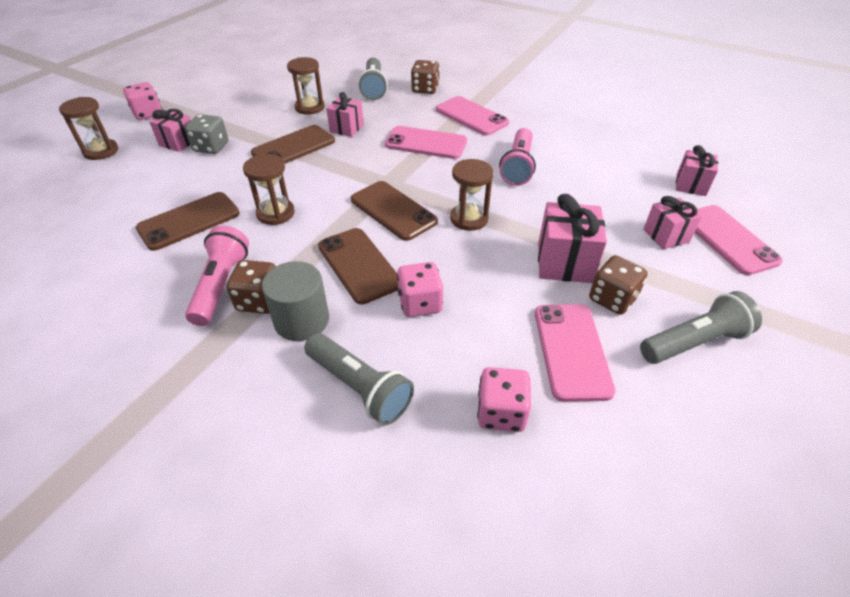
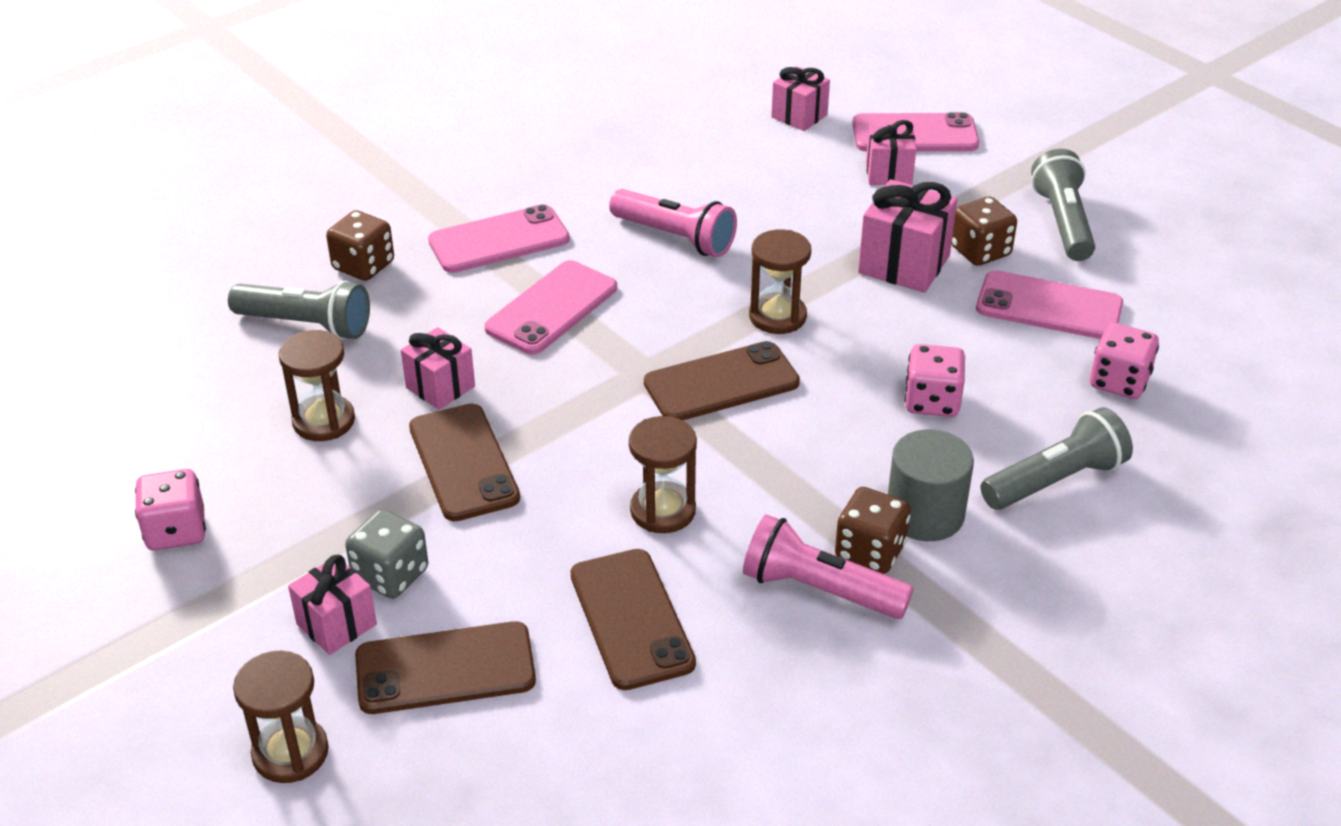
camera: 70 degrees left, 5 degrees down
(148, 114) = (163, 672): pink dice -> pink dice (176, 531)
(359, 265) = (833, 441): brown phone -> brown phone (445, 668)

